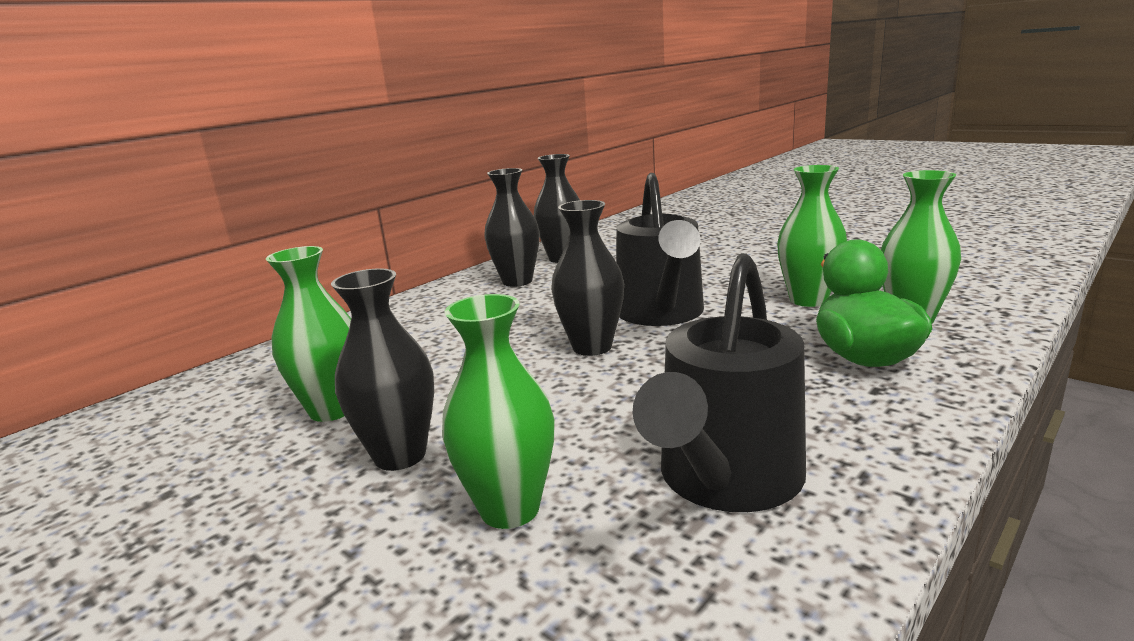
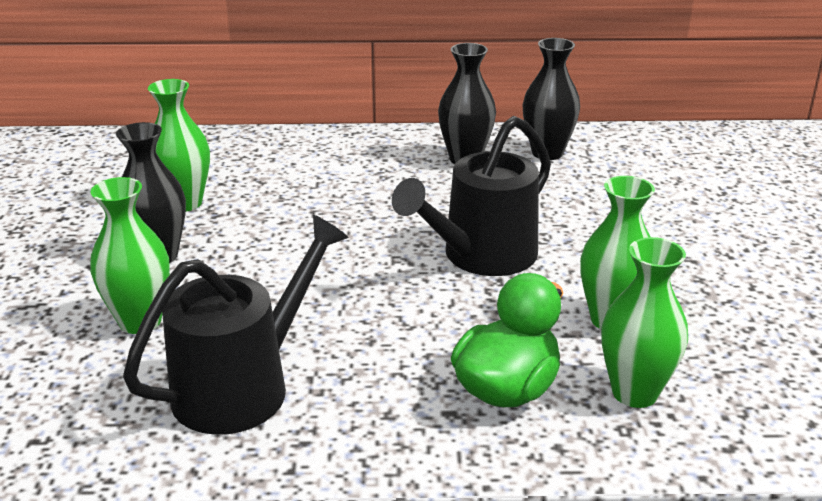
camera: 45 degrees right, 10 degrees up
(592, 347) = (379, 252): black vase -> none
(725, 479) = (242, 386): black watering can -> black watering can turned 150 degrees clockwise

